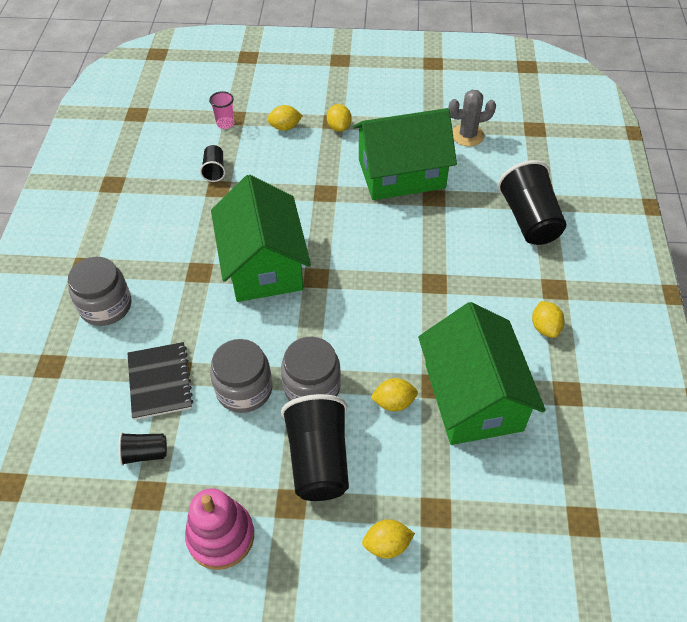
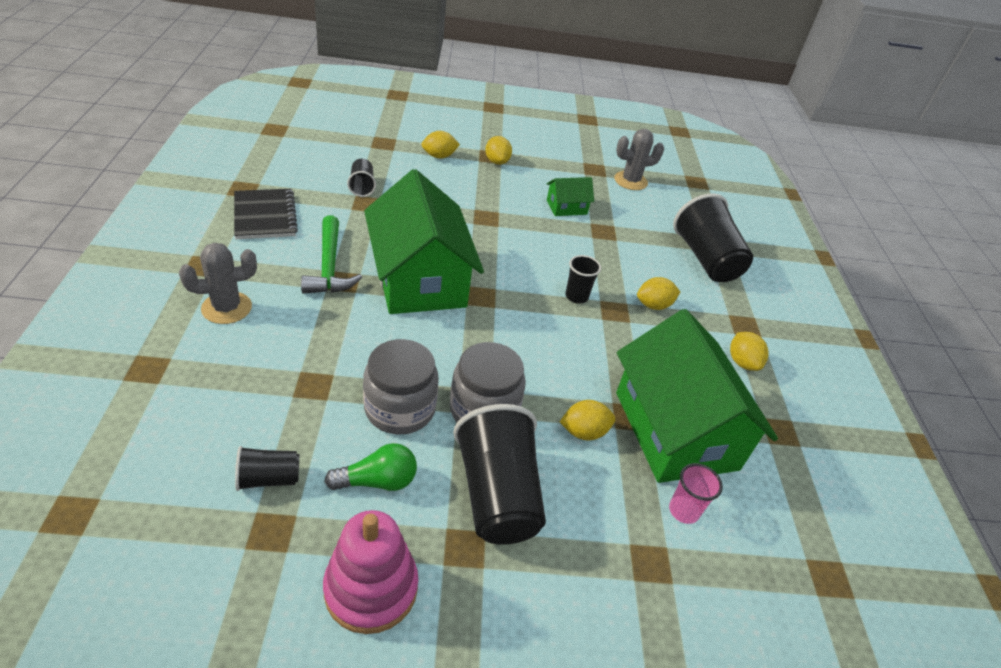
camera: 10 degrees left, 10 degrees down
(106, 306) = (226, 308): grey jar -> grey cactus
(160, 382) = (292, 394): black notebook -> black notebook (265, 216)
(187, 258) = (329, 266): none -> green hammer
(225, 124) = (374, 147): pink cup -> pink cup (683, 511)
(226, 452) = (377, 481): none -> green light bulb
(387, 545) = (594, 603): yellow lemon -> yellow lemon (653, 305)
(401, 173) = (566, 207): green house -> green house, size x0.43
(401, 271) = (576, 296): none -> black cup

